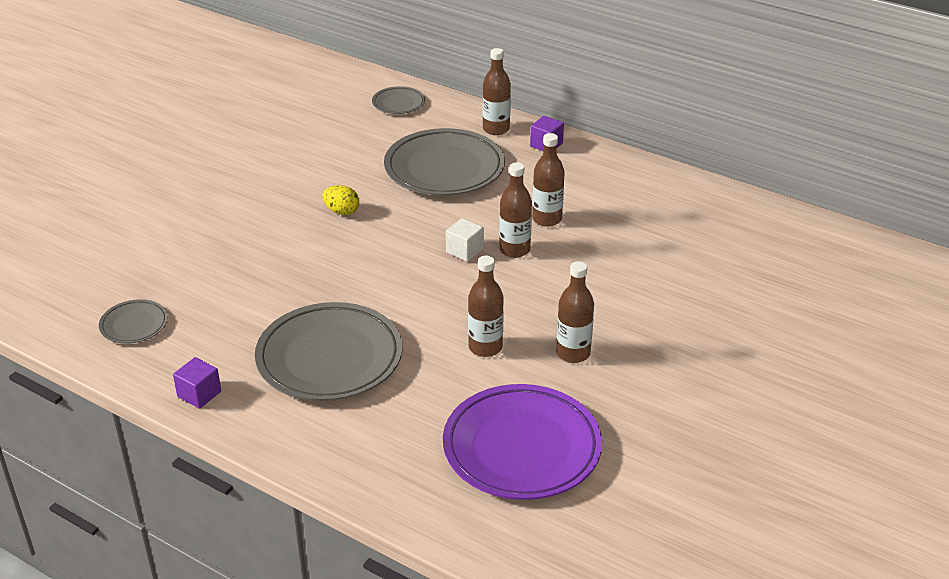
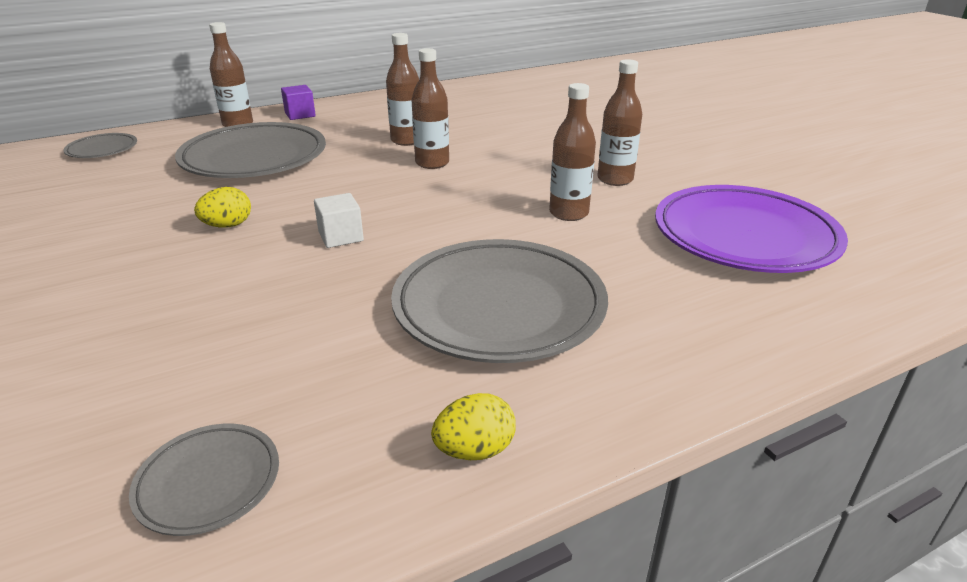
camera: 60 degrees left, 5 degrees down
(199, 394) = (475, 450): purple cube -> yellow egg
(464, 251) = (401, 183): white cube -> white cube (341, 236)

